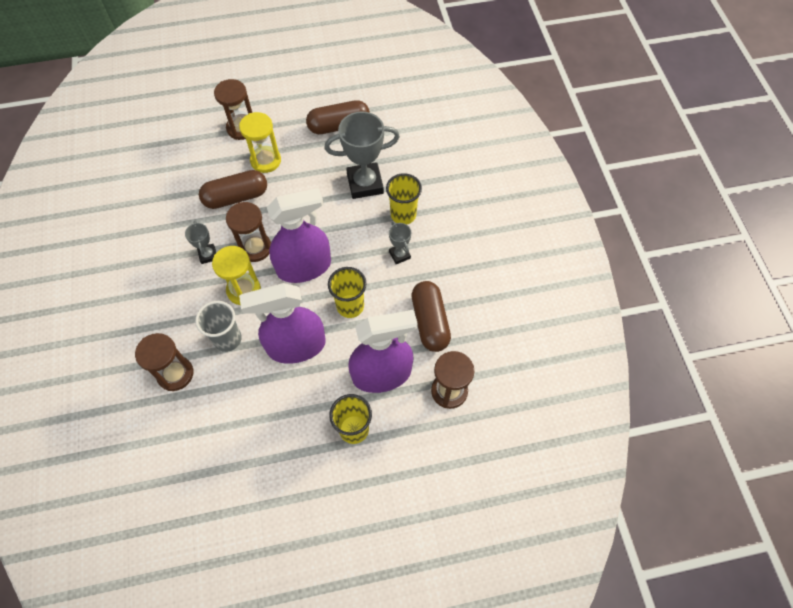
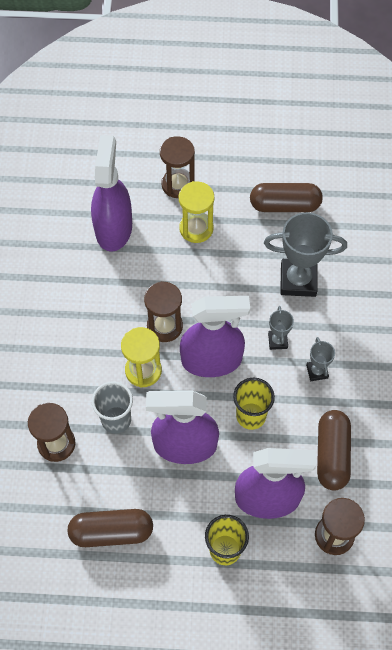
camera: 15 degrees right, 0 degrees up
(191, 176) = (114, 228): none -> purple spray bottle
(208, 255) = (114, 322): grey trophy -> grey trophy (277, 341)
(236, 197) = (156, 263): brown capsule -> brown capsule (111, 532)
(403, 215) = (331, 326): yellow cup -> none

